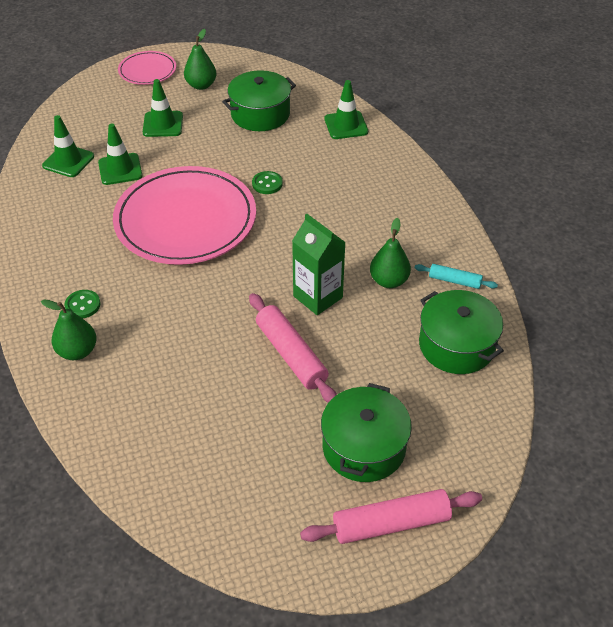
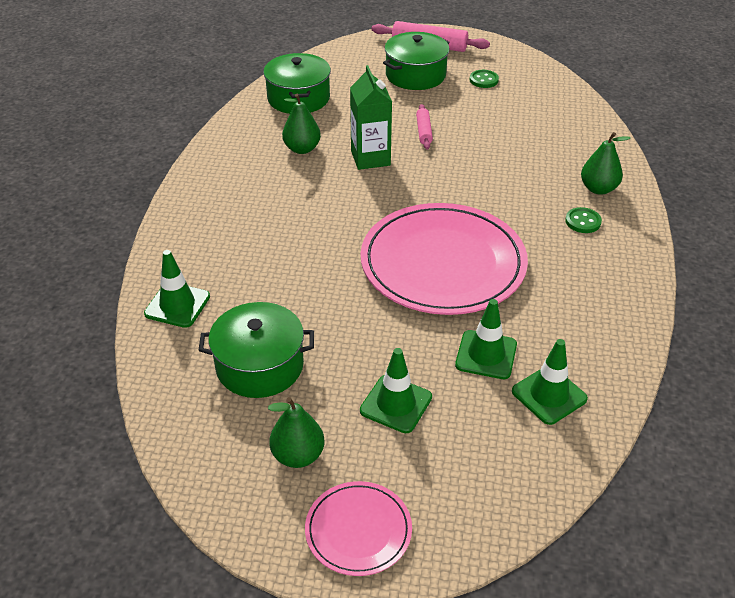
camera: 150 degrees left, 5 degrees down
(267, 184) = (330, 269): green button -> green button (483, 80)
(291, 354) = (423, 131): pink rolling pin -> pink rolling pin, size x0.56
(454, 281) = (251, 131): turquoise rolling pin -> none

